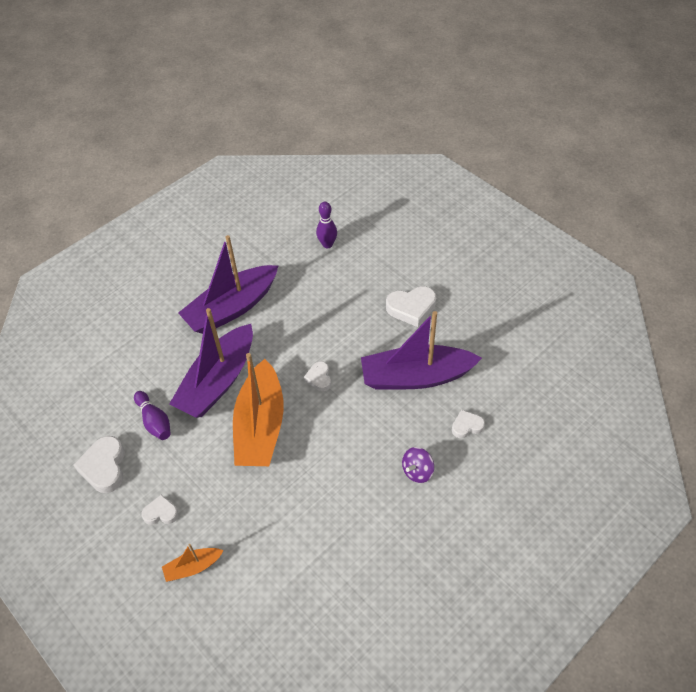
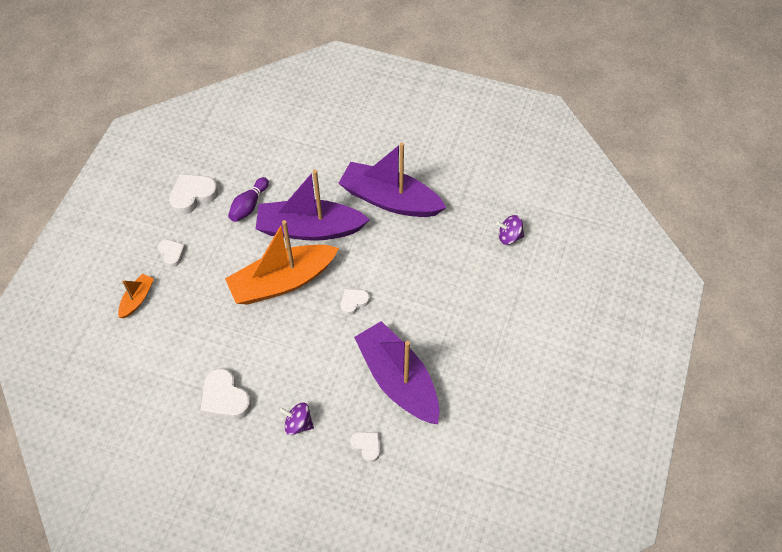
camera: 60 degrees right, 5 degrees up
(193, 567) = (137, 299): orange boat -> orange boat turned 75 degrees clockwise
(327, 244) = (509, 237): purple bowling pin -> purple spinning top
(411, 308) = (476, 342): white heart -> white heart (225, 398)

